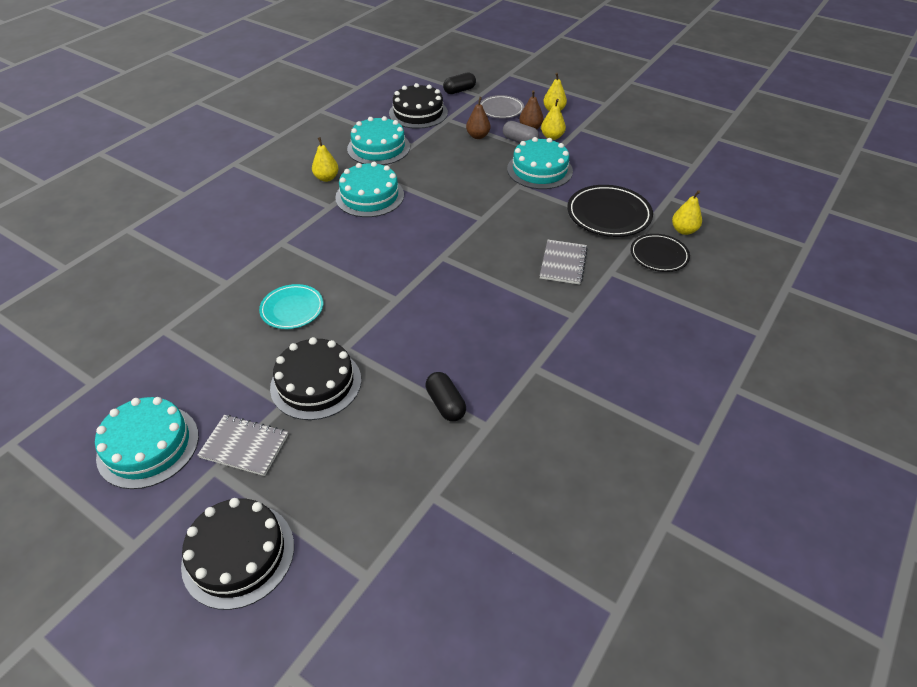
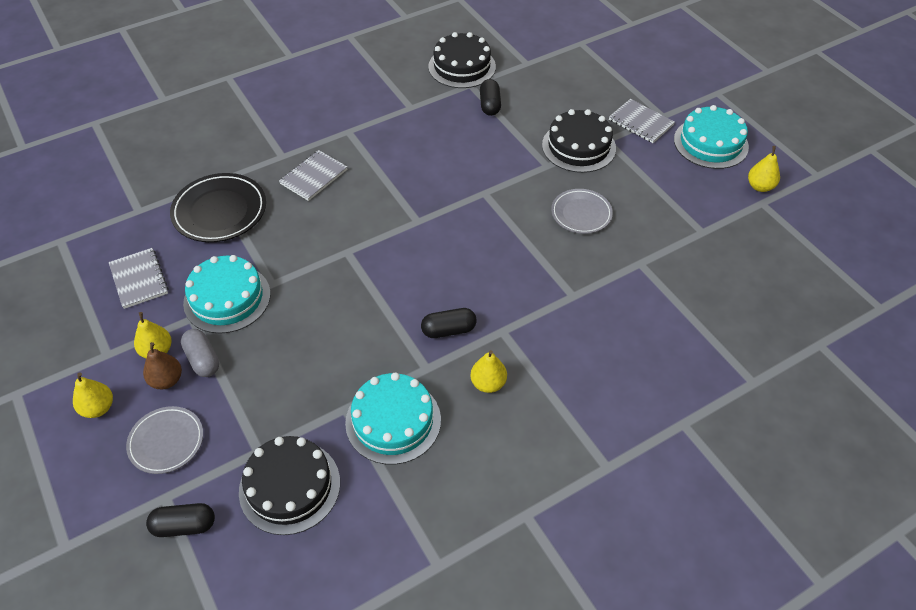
camera: 155 degrees left, 5 degrees up
(238, 554) = (652, 71): black cake -> black cake (462, 66)
(292, 309) = (581, 214): turquoise plate -> grey plate
(369, 196) = (448, 330): turquoise cake -> black capsule
(478, 136) = (247, 392): brown pear -> none
(610, 162) = (139, 279): none -> grey notebook
(659, 255) = (225, 156): black plate -> none
(683, 230) = (173, 171): yellow pear -> yellow pear (760, 186)

